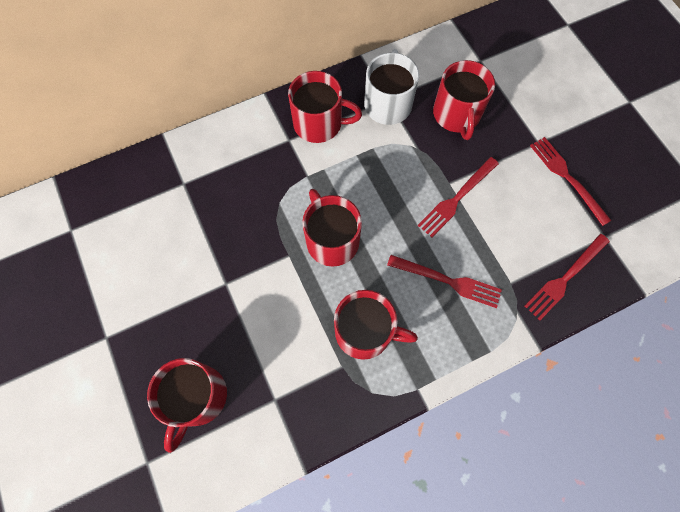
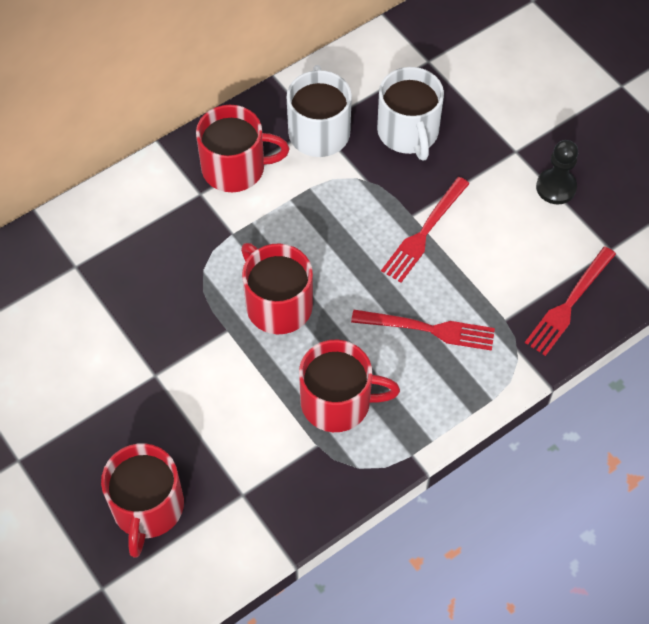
camera: 10 degrees left, 10 degrees down
(456, 115) = (408, 132): red mug -> white mug
(567, 177) = (556, 187): red fork -> black pawn

